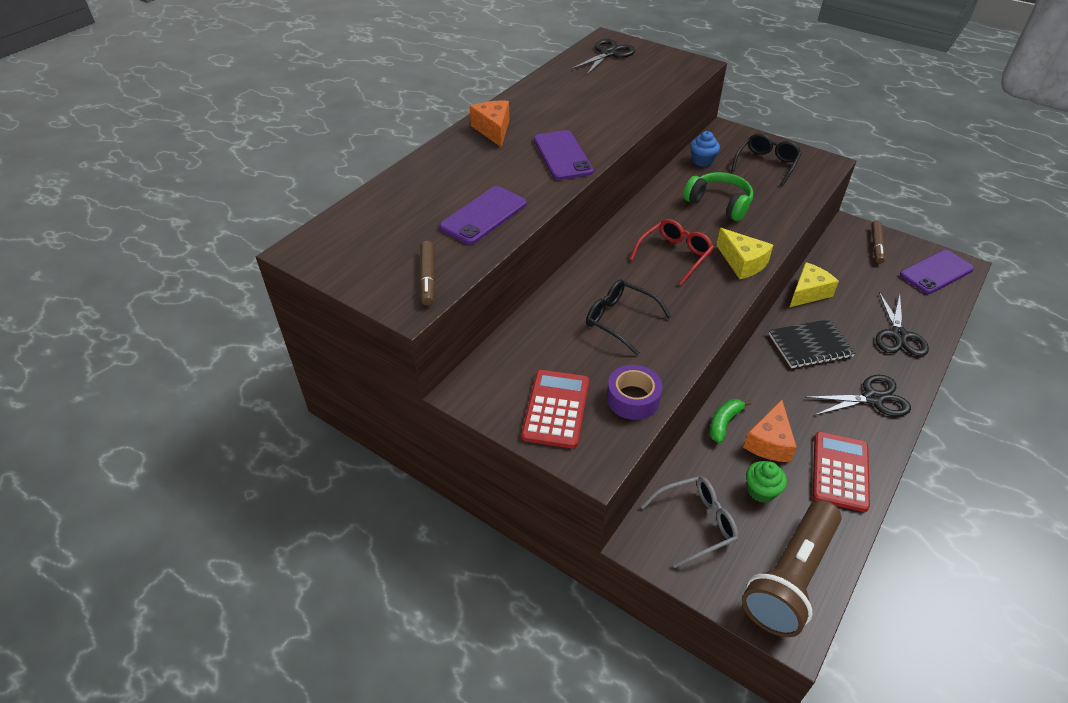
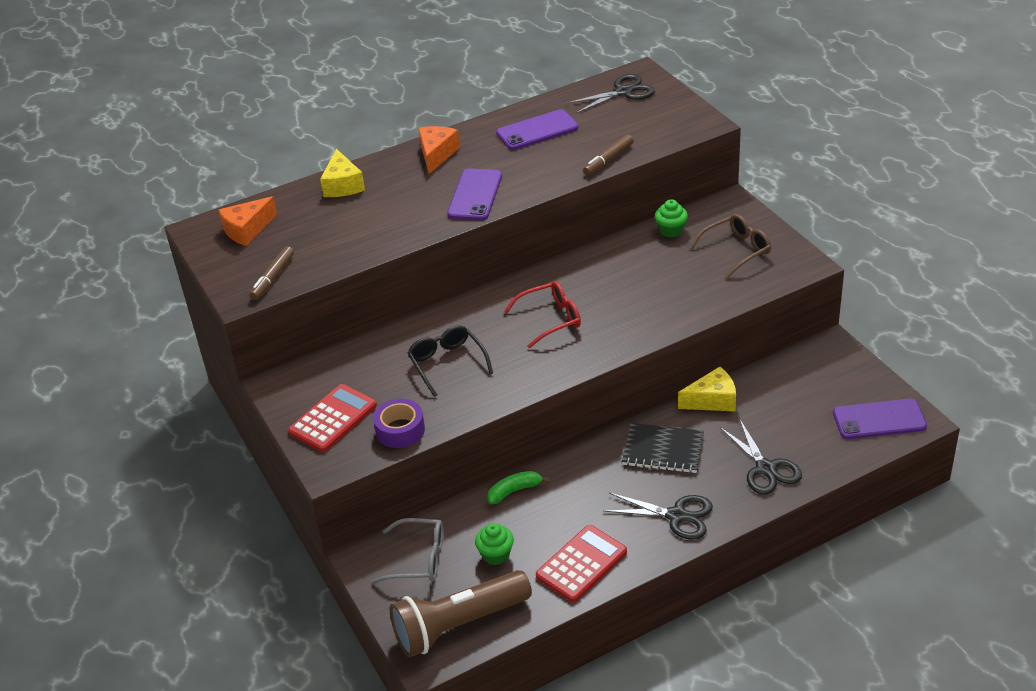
camera: 30 degrees right, 5 degrees down
(483, 215) = (359, 236): purple phone -> purple phone (537, 130)
(702, 161) = (671, 230): blue cupcake -> green cupcake
(719, 204) = (643, 280): green headphones -> none
(742, 263) = (608, 343): yellow cheese -> yellow cheese (343, 185)
(766, 164) = (736, 250): black glasses -> brown glasses
(769, 442) = (540, 520): orange cheese -> orange cheese (247, 230)
(876, 245) = (840, 373): brown marker -> brown marker (608, 160)
(898, 335) = (766, 468): black scissors -> black scissors turned 60 degrees counterclockwise

